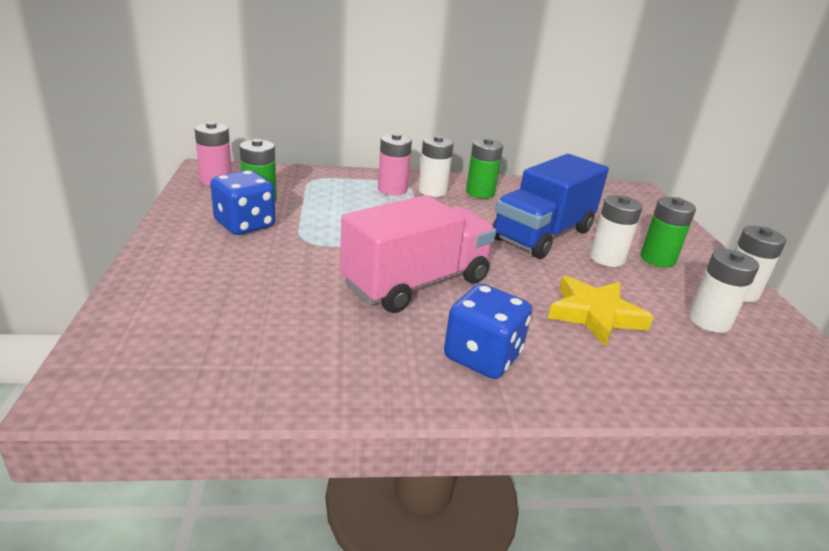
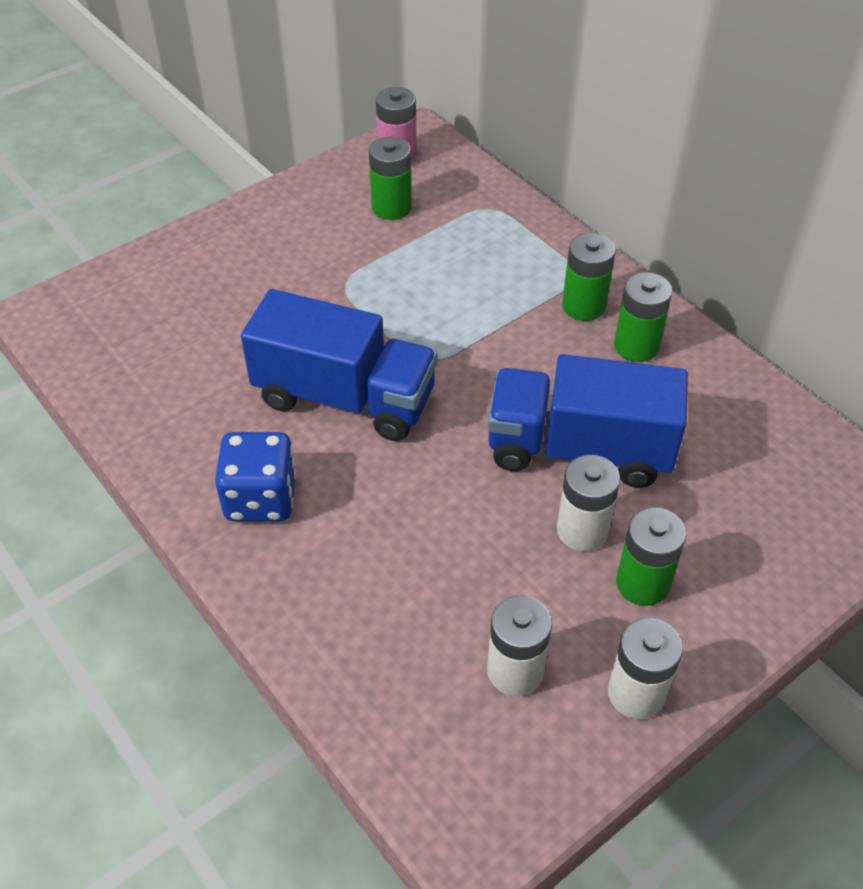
camera: 60 degrees right, 20 degrees up
(245, 224) = (330, 232): blue dice -> none
(392, 189) = (542, 275): pink battery -> none
(416, 283) = (344, 398): pink truck -> blue truck
(432, 191) = (583, 306): white battery -> green battery
(595, 315) = (422, 558): yellow star -> none

